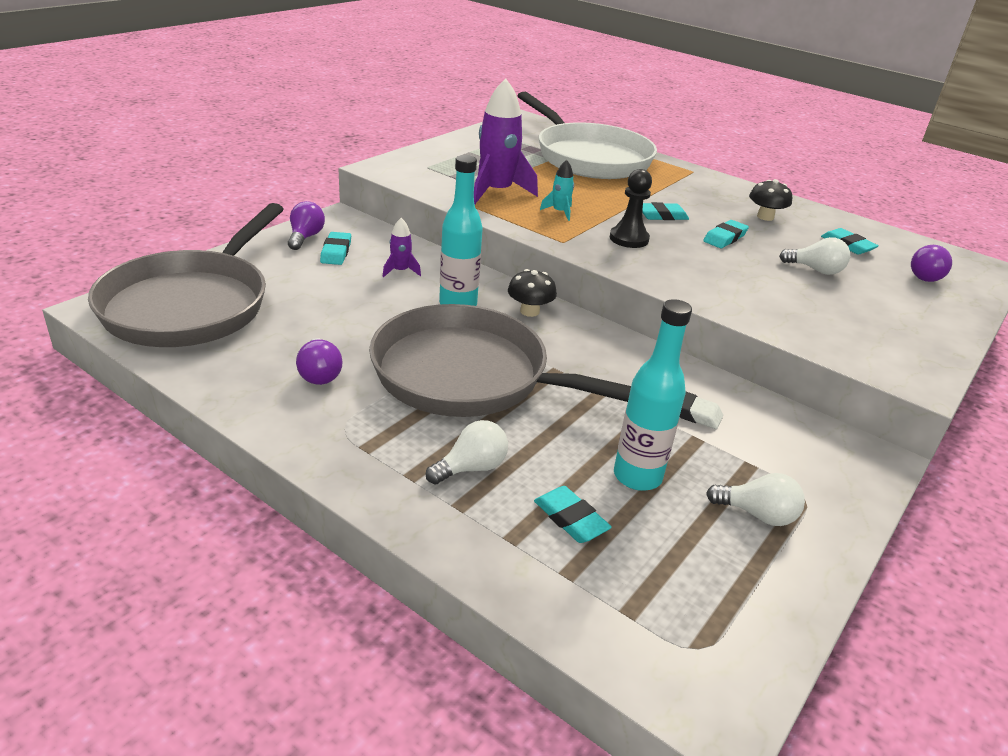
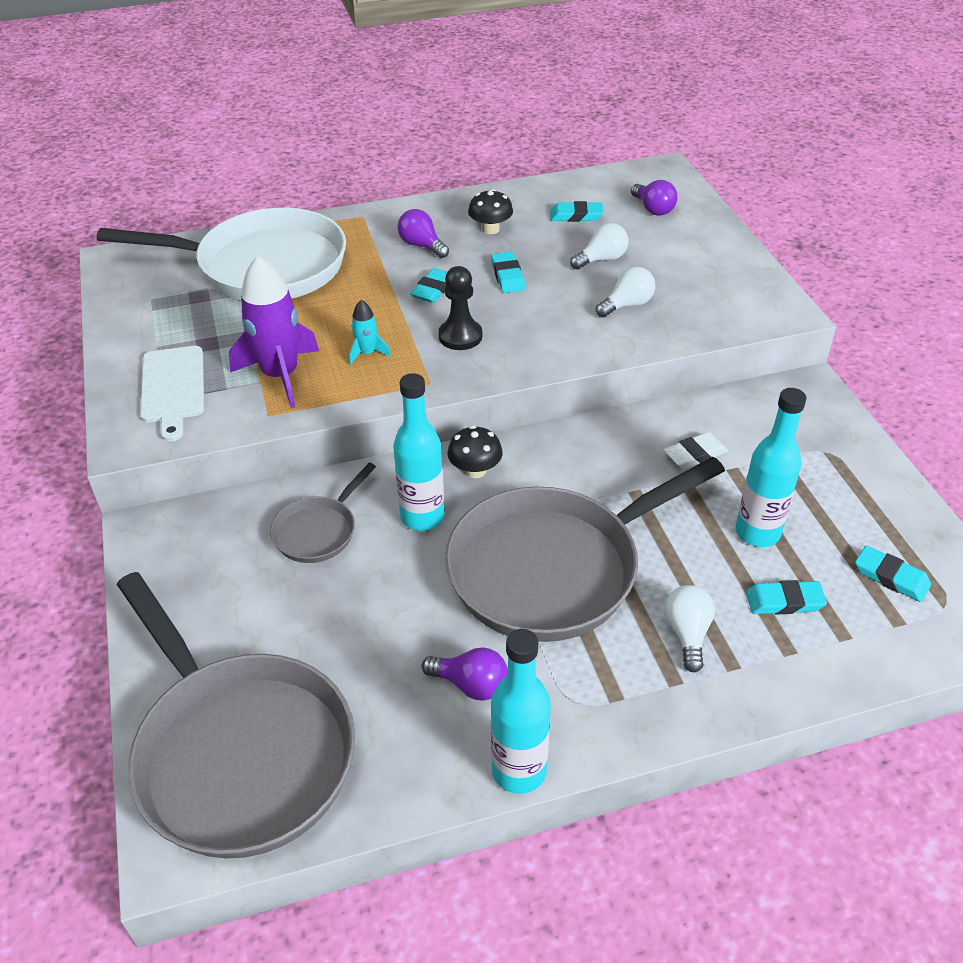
camera: 50 degrees left, 10 degrees up
(255, 421) = (519, 771): none -> turquoise bottle
(305, 237) = (167, 581): purple light bulb -> purple light bulb (422, 245)
(336, 252) = (228, 568): turquoise eraser -> turquoise eraser (891, 577)
(400, 271) = (318, 531): purple rocket -> grey pan
(440, 166) = (173, 388): none -> white cutting board
(757, 514) = (835, 490): white light bulb -> white light bulb (627, 305)

